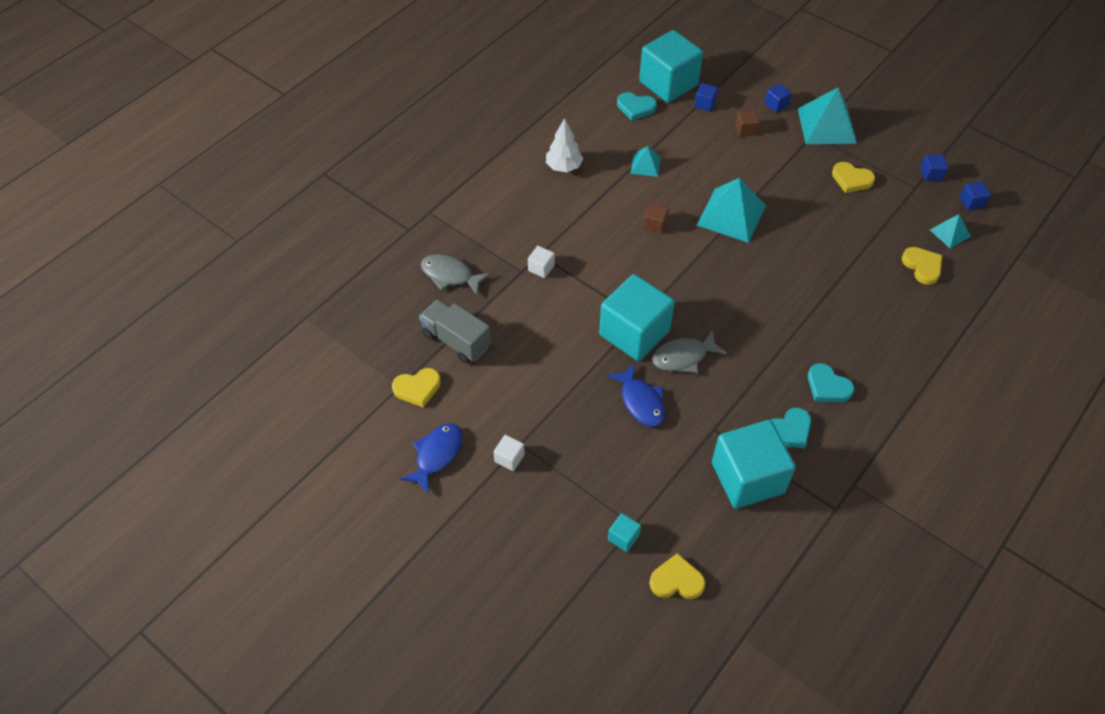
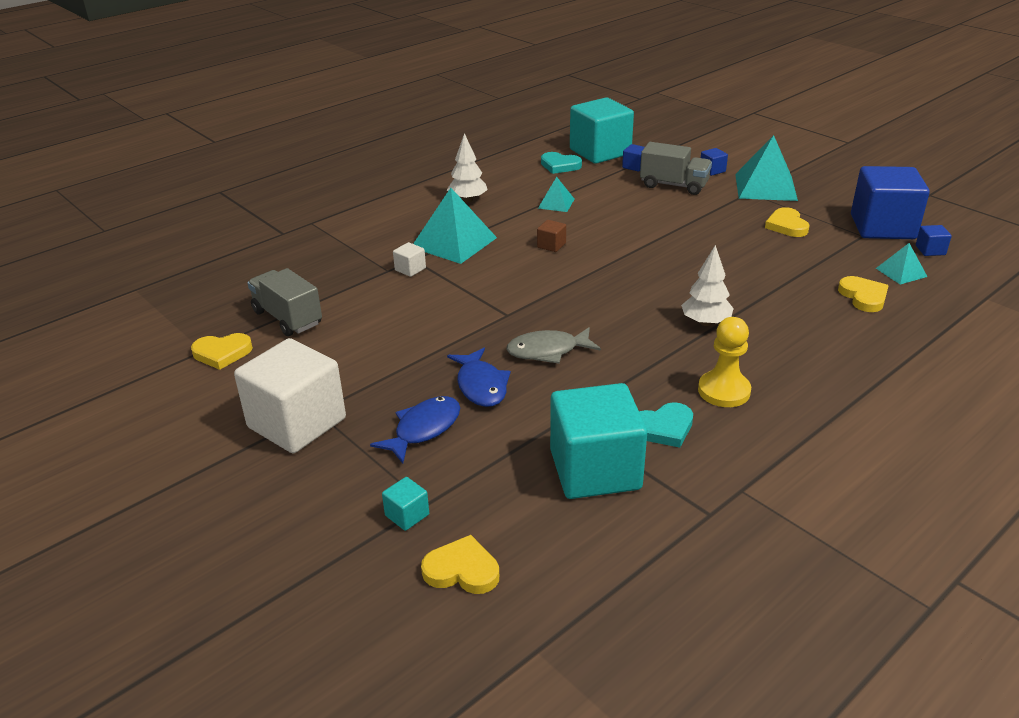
camera: 10 degrees right, 20 degrees down
(437, 455) = (211, 412): blue fish -> blue fish (423, 429)
(450, 275) = (308, 268): grey fish -> none
(509, 458) = (297, 423): white cube -> white cube, size x2.49
(634, 333) = (495, 327): turquoise cube -> none
(731, 215) = (640, 243): turquoise pyramid -> turquoise pyramid (454, 242)
(745, 129) = (674, 185): brown cube -> grey truck
(802, 310) = (705, 322): none -> white tree
(827, 386) = (724, 391): turquoise heart -> yellow pawn
(851, 179) = (786, 226): yellow heart -> yellow heart turned 45 degrees clockwise
(931, 174) = (882, 227): blue cube -> blue cube, size x2.49

